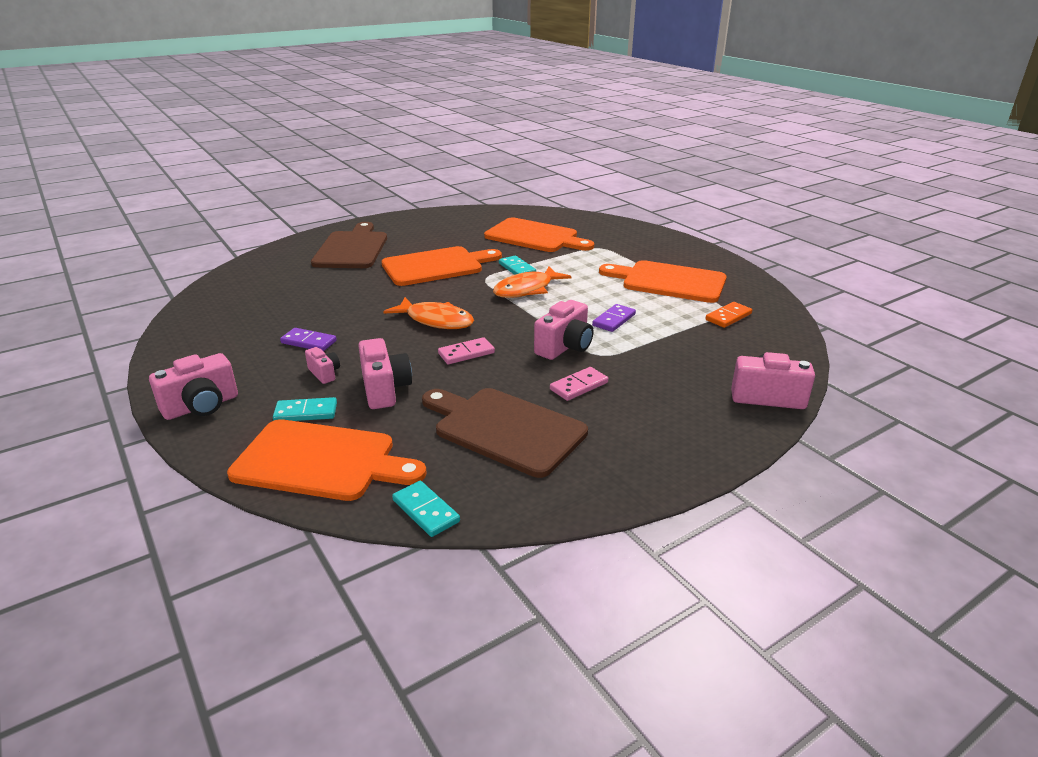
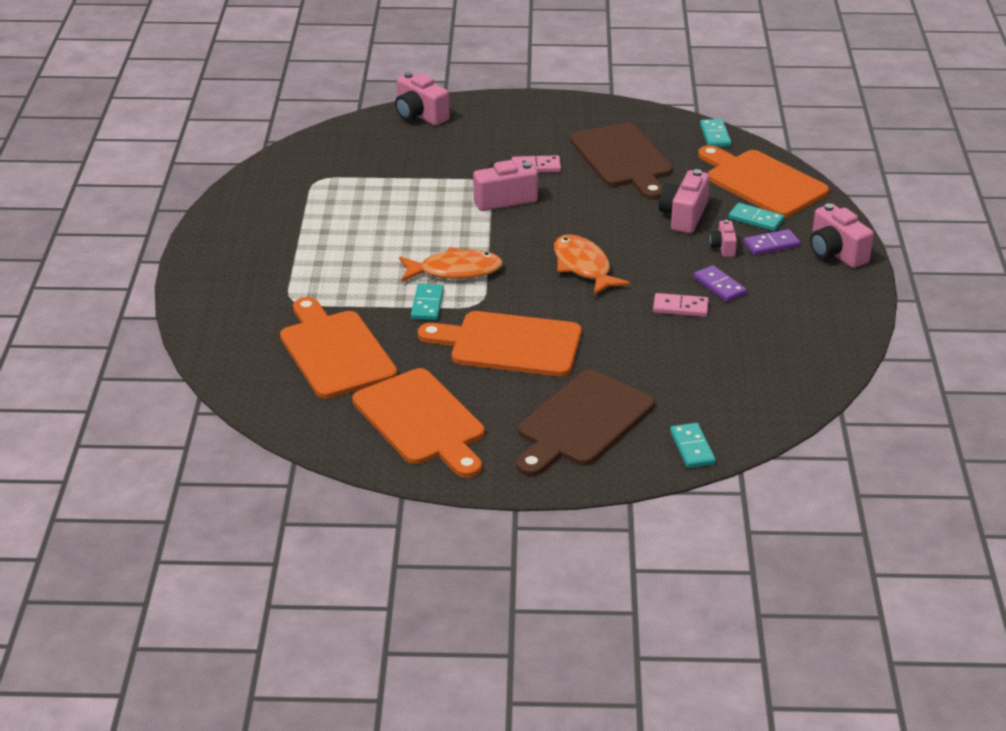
camera: 145 degrees left, 5 degrees up
(201, 406) = (835, 253): pink camera -> pink camera turned 120 degrees counterclockwise
(273, 256) = (692, 448): none -> turquoise domino
(466, 353) = (590, 223): pink domino -> pink domino (680, 307)
(614, 320) = (426, 207): purple domino -> purple domino (771, 245)
(669, 281) = (306, 227): orange cutting board -> orange cutting board (421, 421)
(728, 317) = (327, 174): orange domino -> none

